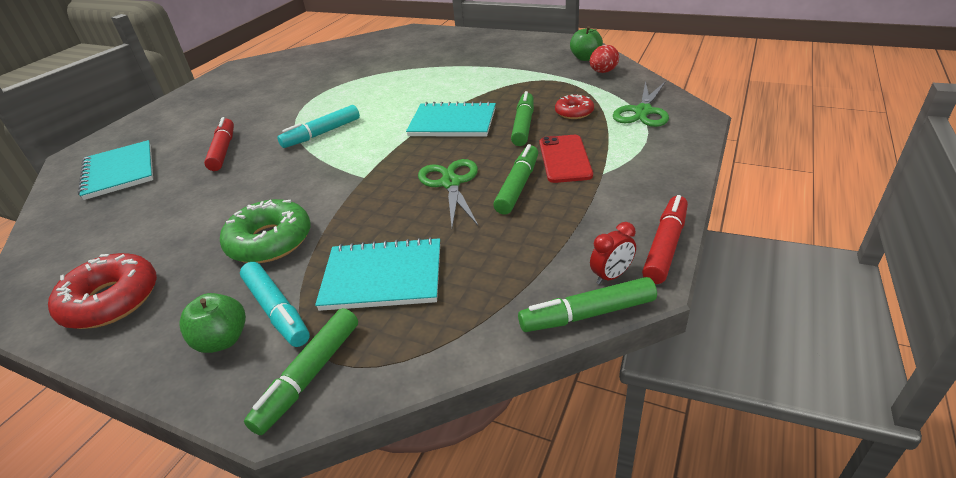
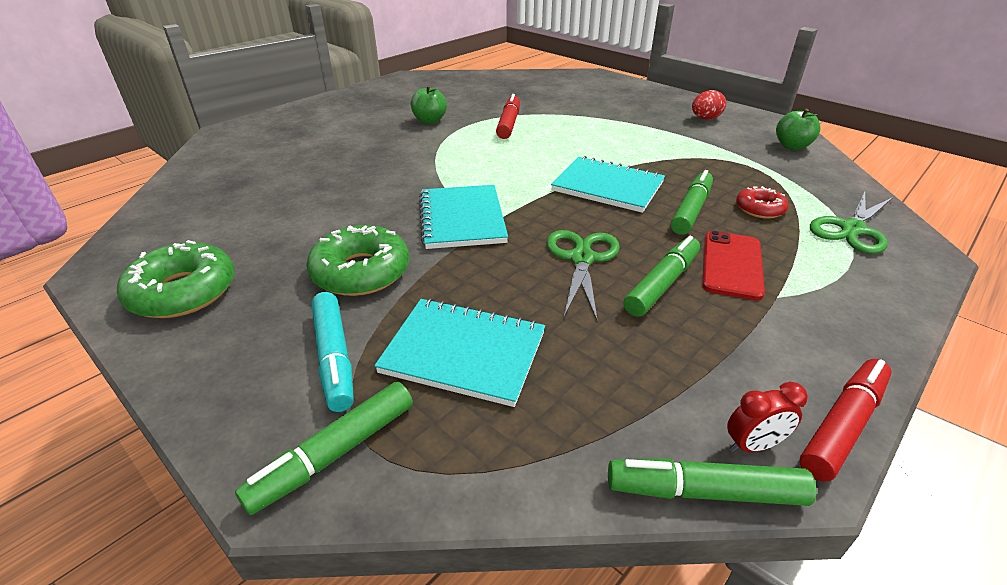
camera: 15 degrees right, 0 degrees up
(111, 300) = (183, 292): red donut -> green donut
(119, 172) = (254, 157): turquoise notebook -> turquoise notebook (462, 219)
(222, 340) = (265, 374): green apple -> green apple (429, 121)
(223, 150) = (357, 159): red marker -> red marker (509, 124)
(322, 133) = (461, 165): turquoise marker -> none
(603, 72) = (810, 168): red egg -> red egg (705, 119)

